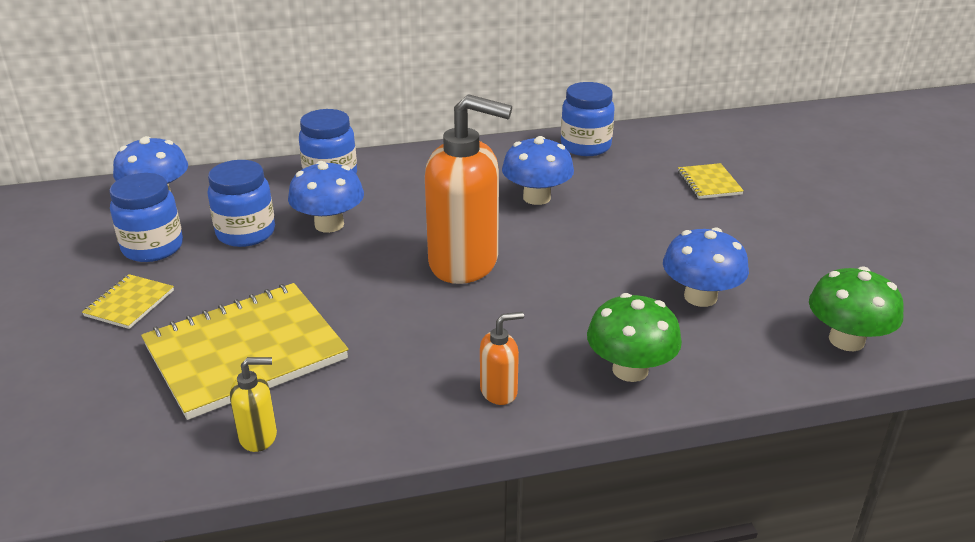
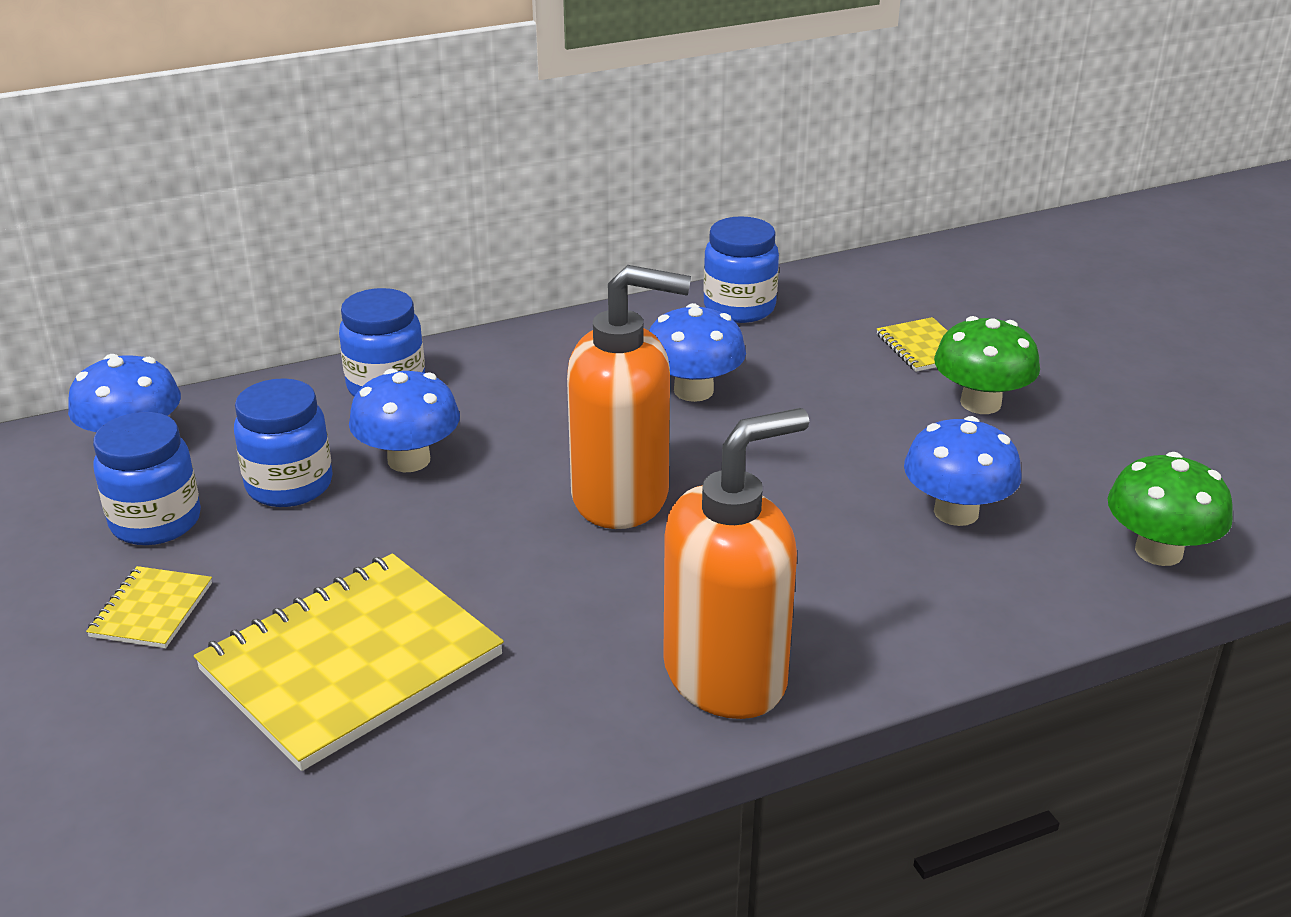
camera: 10 degrees left, 0 degrees up
(258, 436) = (412, 781): yellow soap dispenser -> none
(499, 391) = (726, 676): orange soap dispenser -> orange soap dispenser, size x2.27
(630, 369) = (892, 624): green mushroom -> green mushroom (980, 403)

